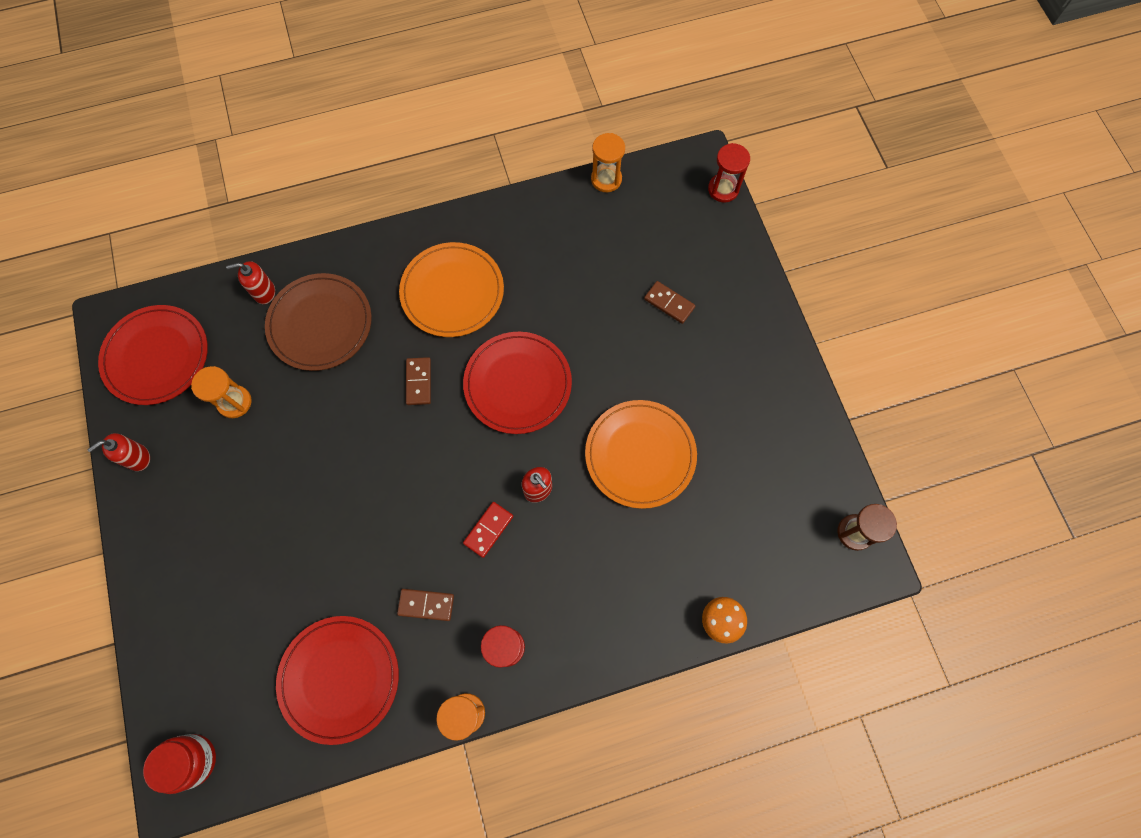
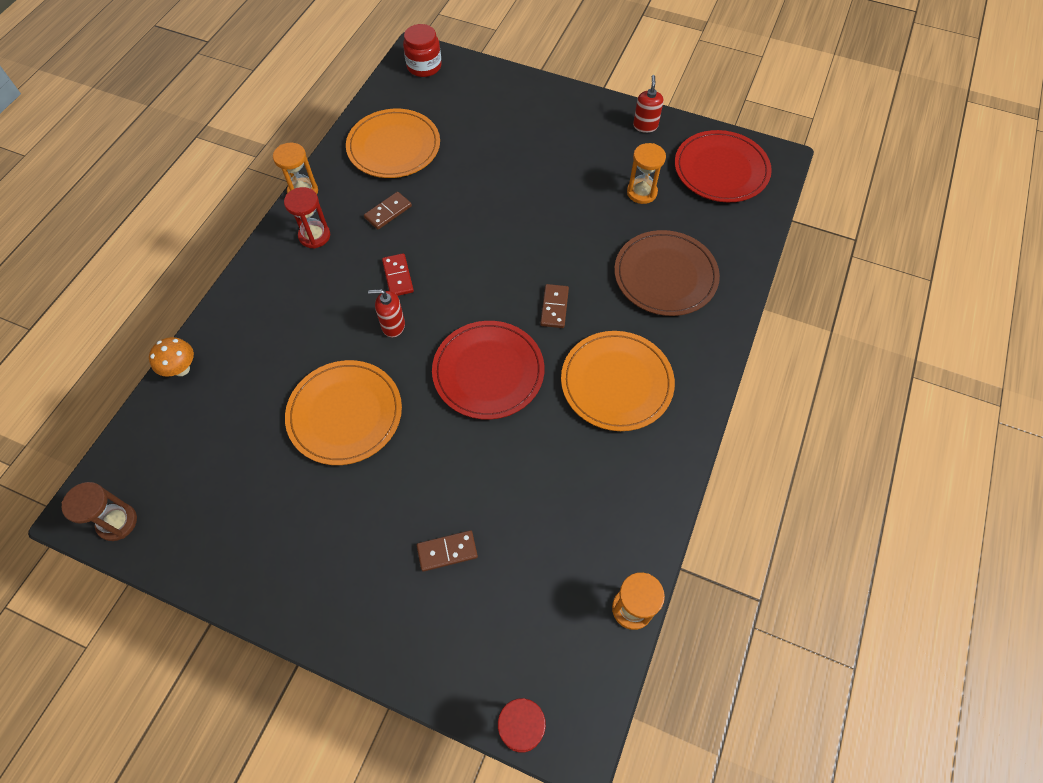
camera: 130 degrees right, 10 degrees down
(264, 292) = (727, 257): red soap dispenser -> none
(339, 678) = (394, 147): red plate -> orange plate
(419, 382) = (554, 307): brown domino -> brown domino turned 60 degrees clockwise

